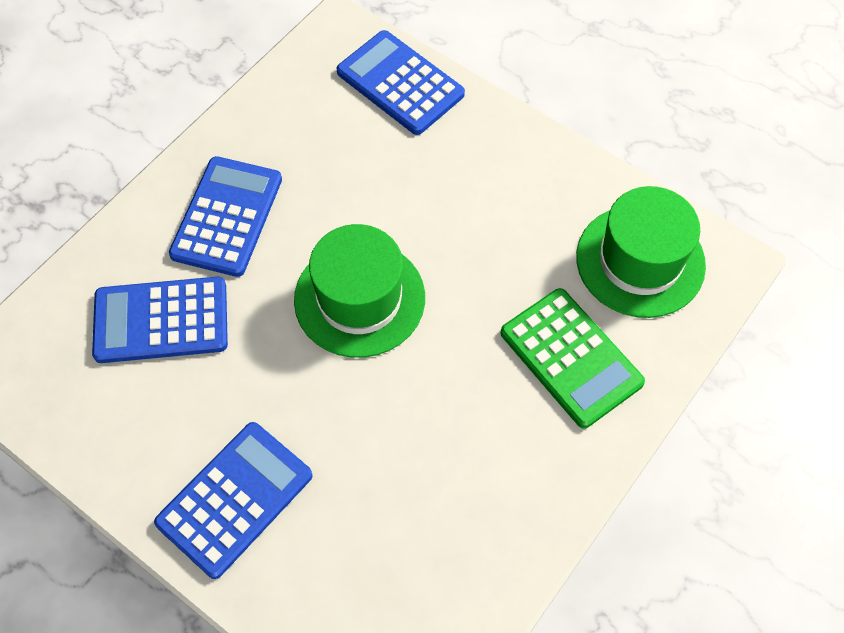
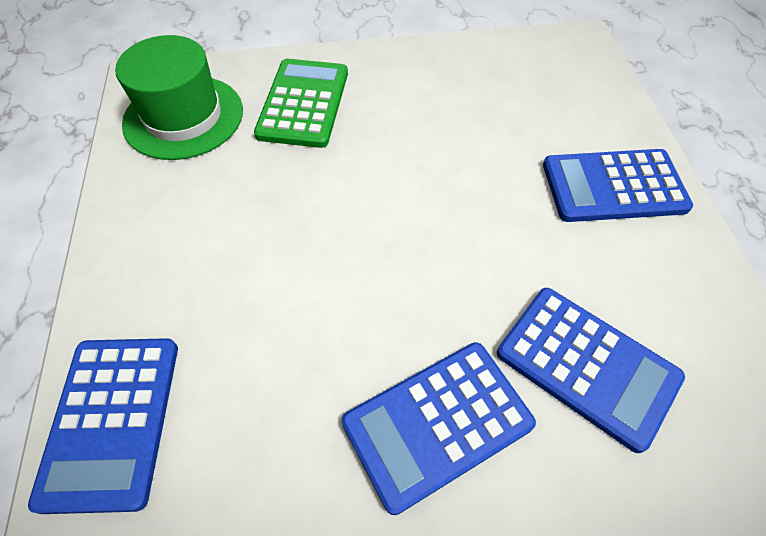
camera: 135 degrees left, 5 degrees down
(359, 298) = (394, 243): green hat -> none

